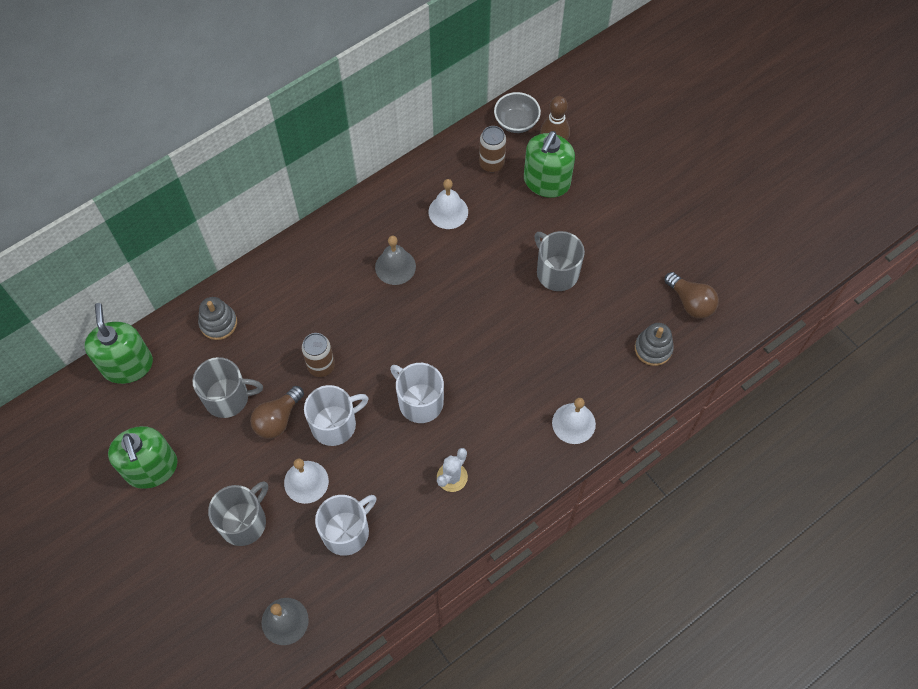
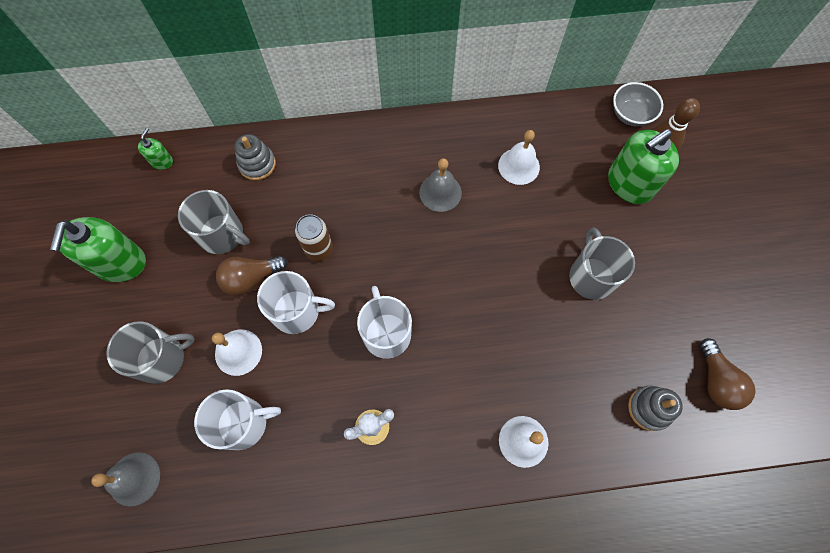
camera: 30 degrees right, 5 degrees up
(127, 365) = (162, 161): green soap dispenser -> green soap dispenser, size x0.47
(491, 163) = (585, 141): brown can -> none

